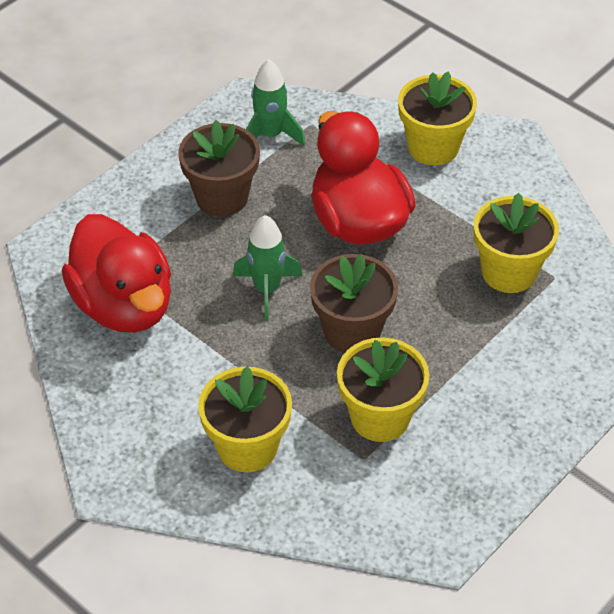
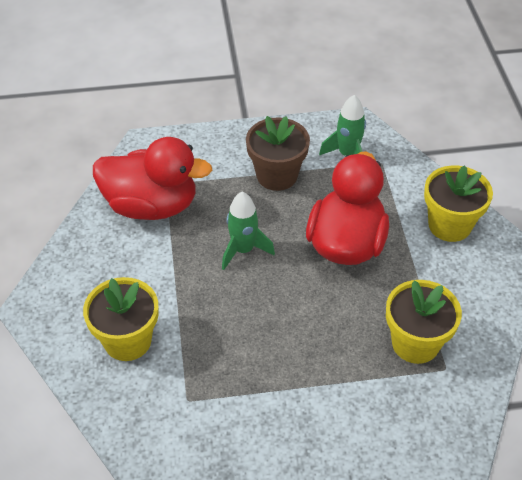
camera: 40 degrees right, 0 degrees up
(124, 305) = (151, 205): red duck -> red duck turned 90 degrees counterclockwise
(352, 331) = (267, 312): brown flower pot -> none
(380, 417) = (226, 380): yellow flower pot -> none

